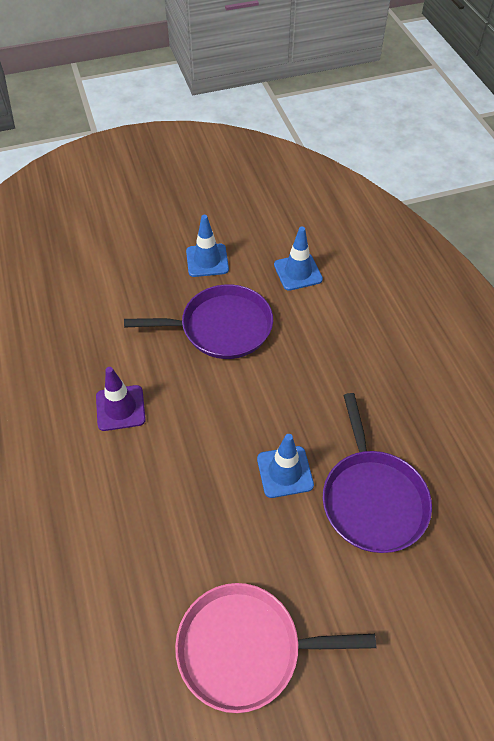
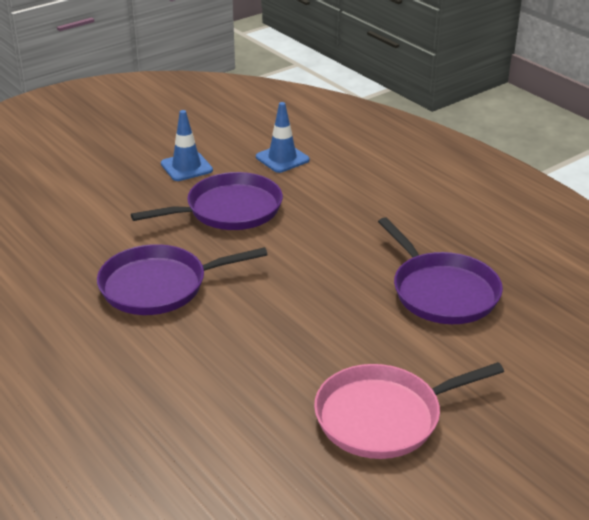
camera: 20 degrees left, 20 degrees down
(120, 408) = (159, 286): purple traffic cone -> purple pan
(285, 472) = (350, 293): blue traffic cone -> none

